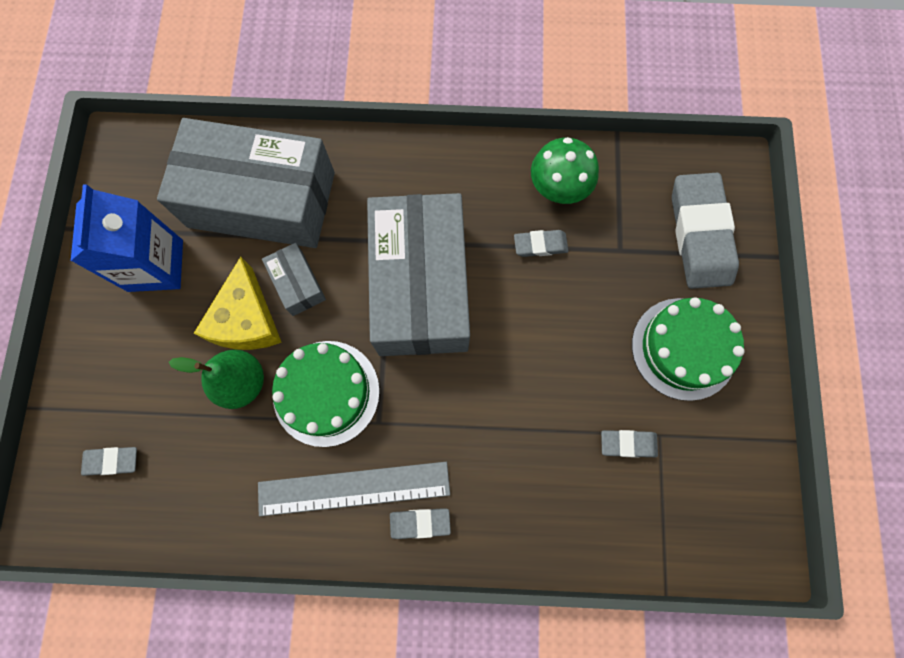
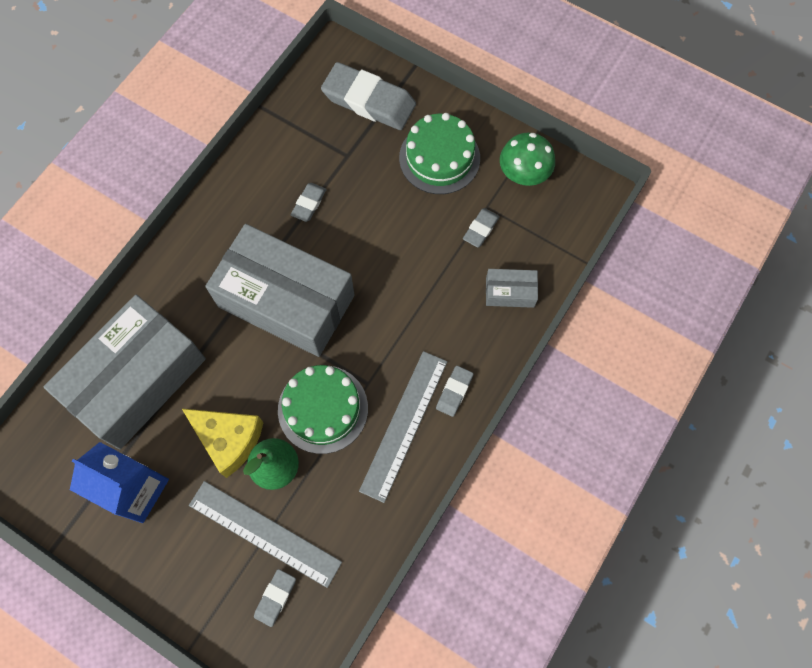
camera: 60 degrees left, 5 degrees down
(170, 411) = (264, 533): none -> grey ruler
(297, 284) = (225, 387): grey box -> grey box (510, 292)
(558, 187) = (274, 167): green mushroom -> green mushroom (523, 174)

